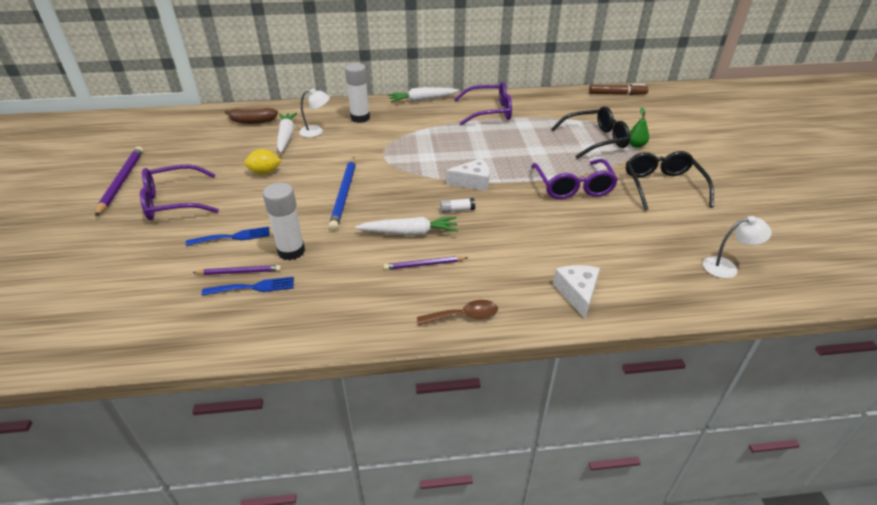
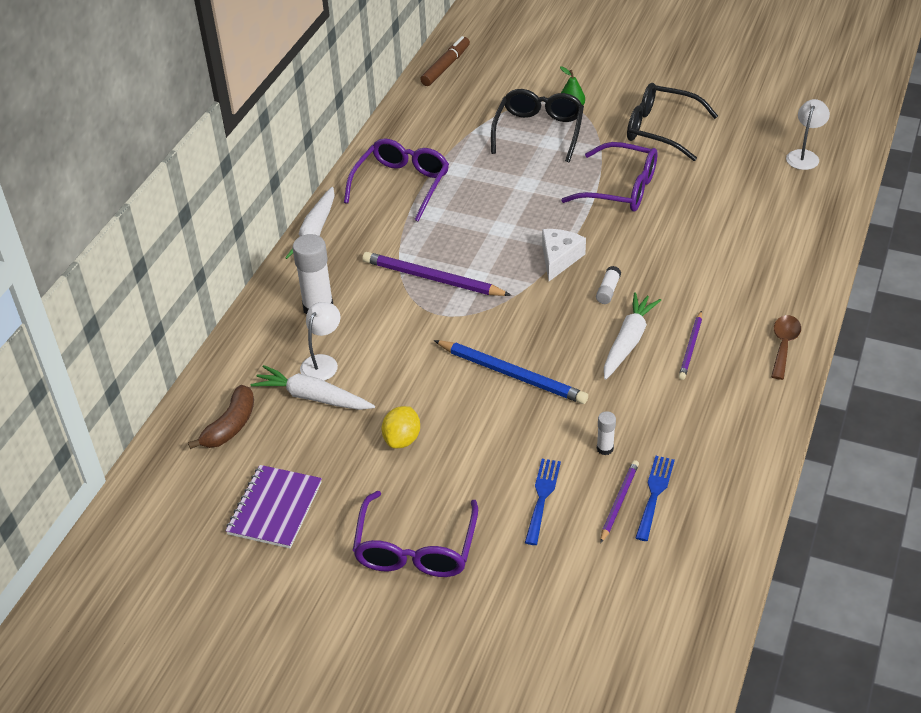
camera: 60 degrees left, 5 degrees up
(121, 182) = (313, 605): purple pencil -> purple pencil (432, 279)
(194, 150) = (275, 508): none -> purple notebook
(291, 251) = (605, 448): white glue stick -> white glue stick, size x0.49
(577, 293) = (790, 260): white cheese -> none

